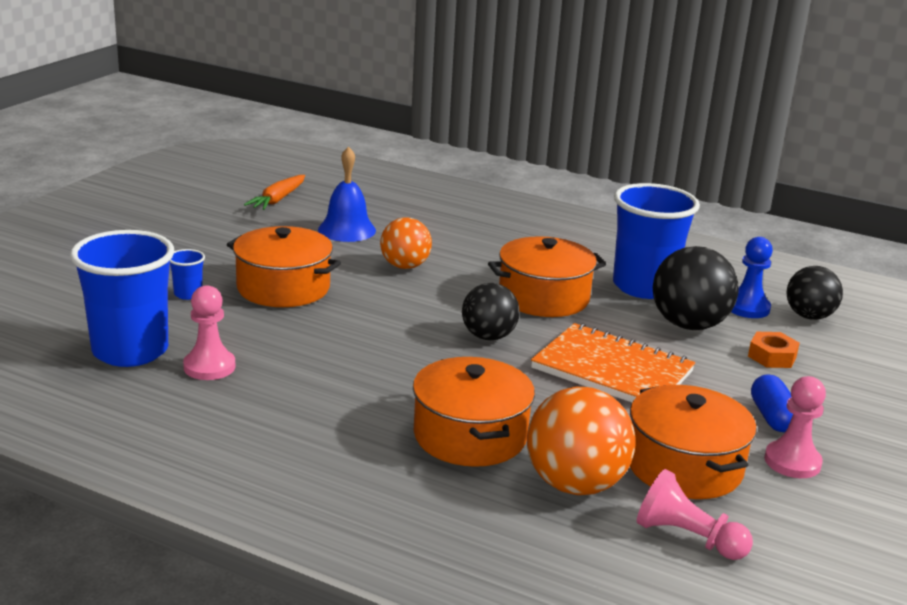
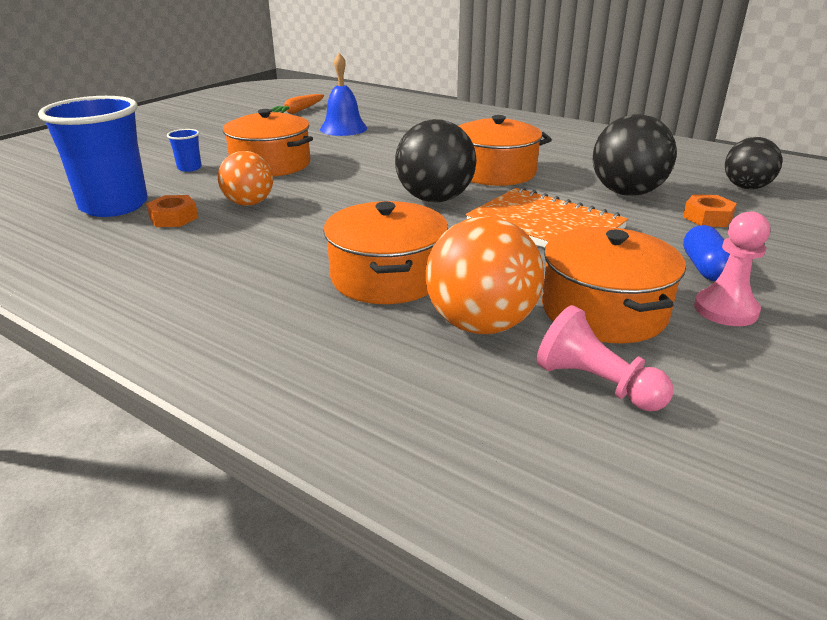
camera: 10 degrees right, 5 degrees up
(209, 367) = (174, 218): pink pawn -> orange nut
(405, 266) = (381, 151): orange ball -> orange ball (249, 203)
(488, 337) = (435, 199): black ball -> black ball, size x1.51
(643, 287) = (589, 165): blue cup -> none
(747, 308) = (685, 181): blue pawn -> none

